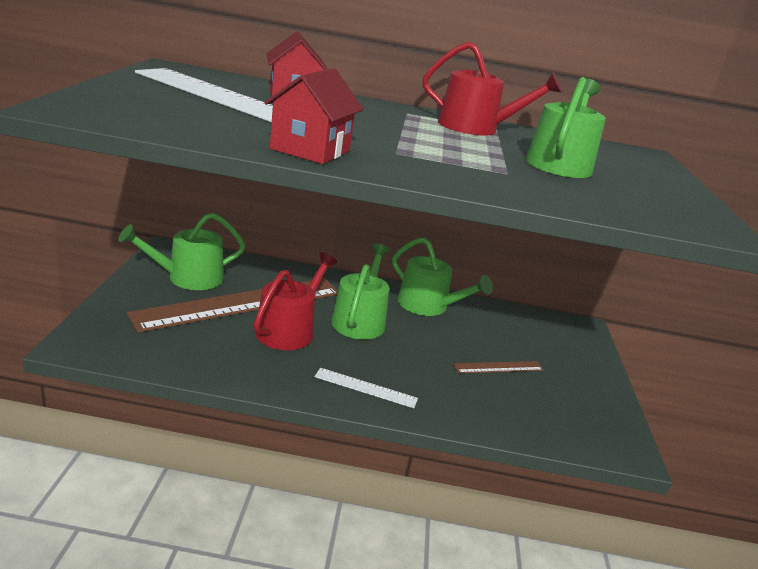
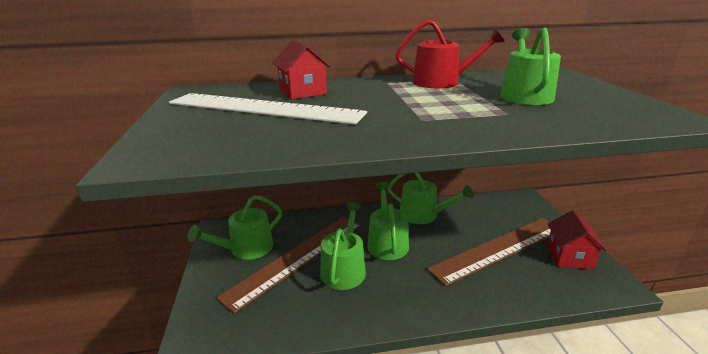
camera: 10 degrees left, 0 degrees up
(289, 329) = (344, 268): red watering can -> green watering can
(310, 150) = (366, 137): red house -> red house (569, 257)
(365, 388) = (427, 300): white ruler -> none
(498, 367) = (499, 249): brown ruler -> brown ruler, size x2.35

